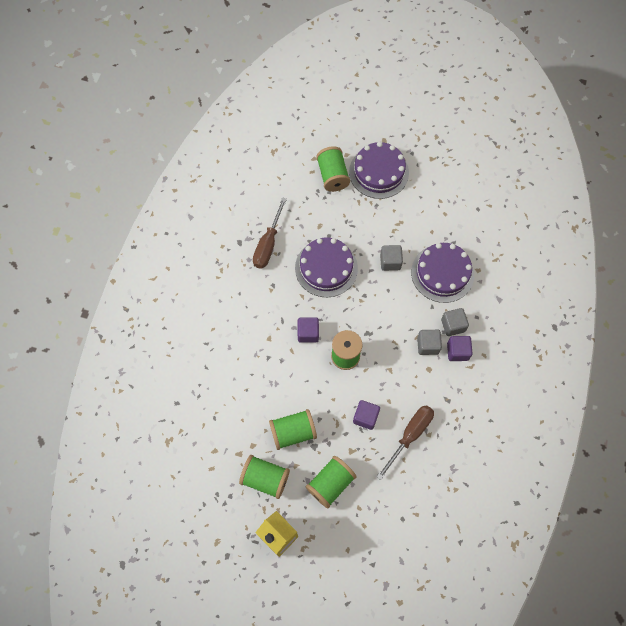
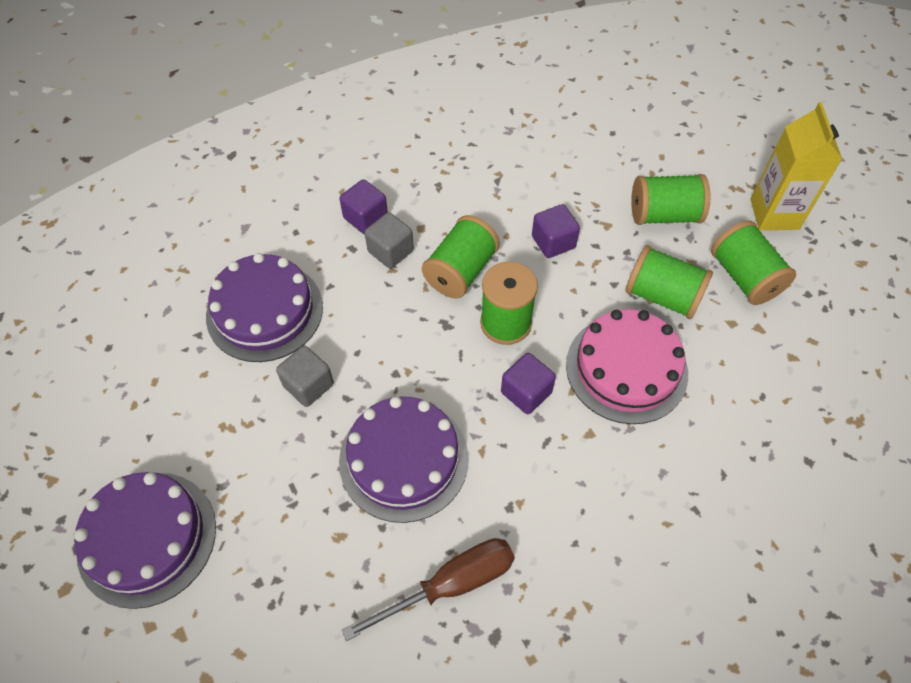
camera: 135 degrees left, 10 degrees down
(278, 380) = (626, 368): none -> pink cake
(332, 176) = (218, 607): green spool -> green spool (461, 271)
(410, 435) = (521, 188): brown screwdriver -> none
(453, 325) = (334, 246): grey cube -> none

